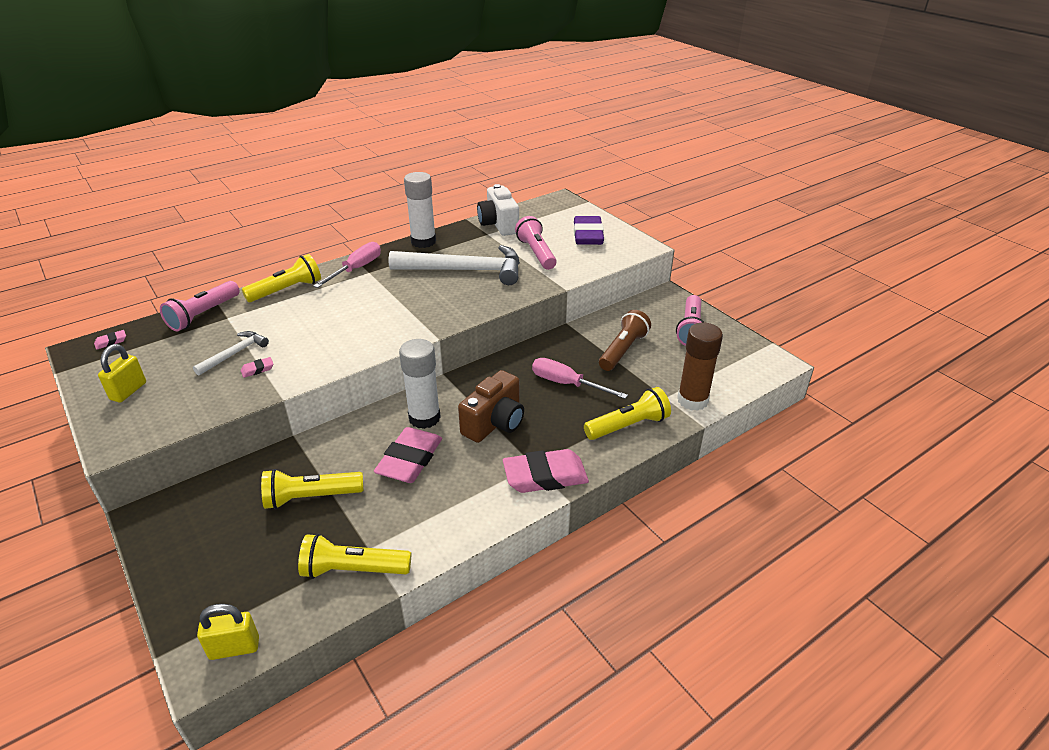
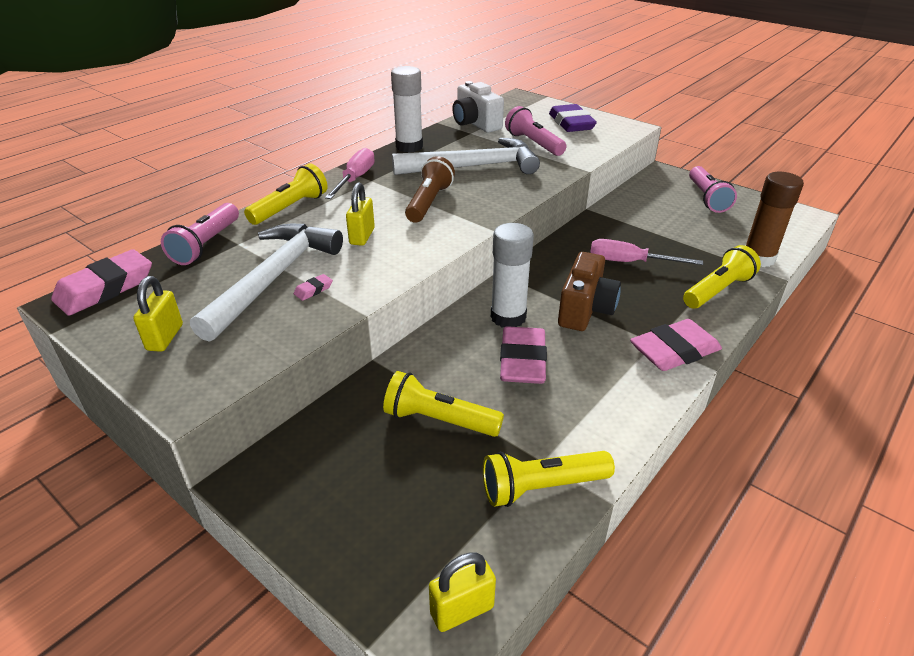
camera: 15 degrees left, 0 degrees up
(111, 342) = (105, 288): pink eraser -> pink eraser, size x2.42
(235, 354) = (274, 278): white hammer -> white hammer, size x2.07
(311, 497) = (439, 420): yellow flashlight -> yellow flashlight turned 45 degrees clockwise
(326, 326) = (362, 236): none -> yellow padlock
(623, 350) = (659, 225): brown flashlight -> brown flashlight (429, 202)

